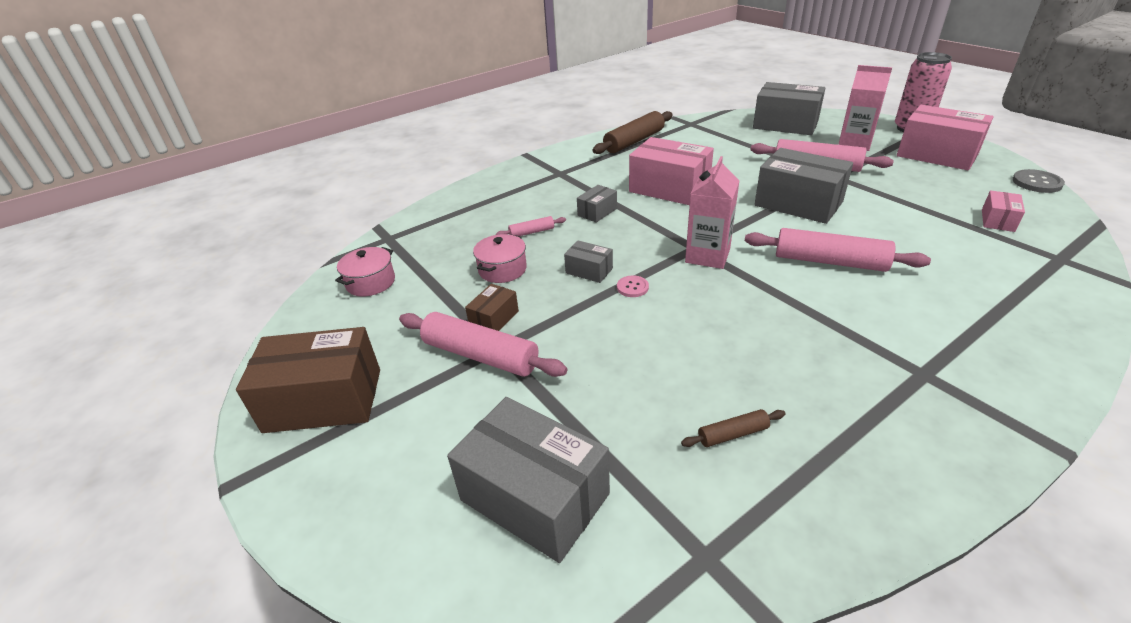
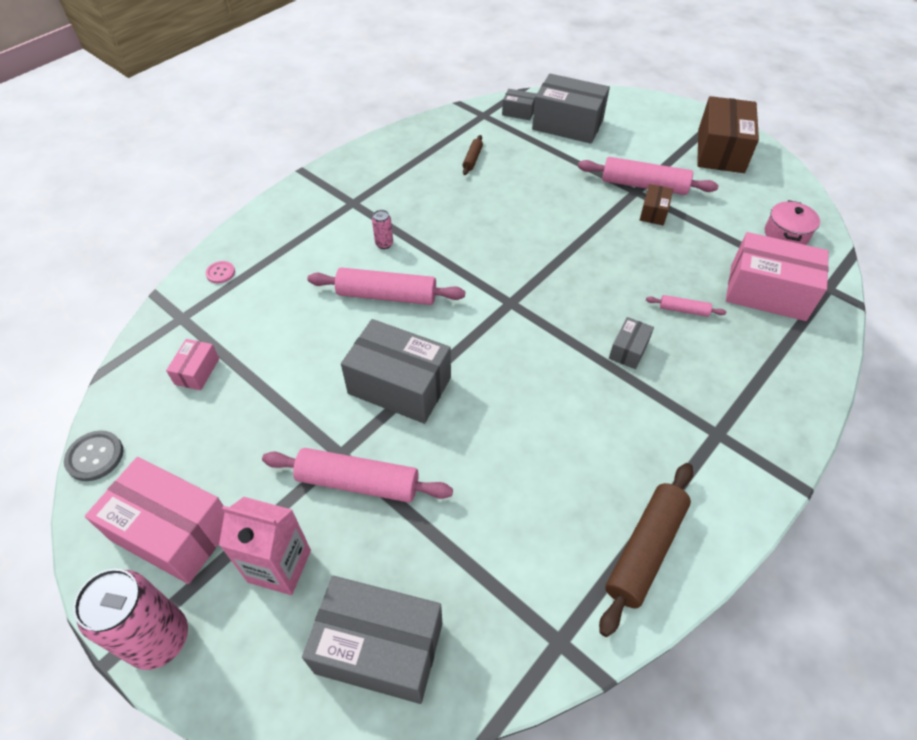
camera: 165 degrees right, 15 degrees up
(324, 400) = (720, 151): brown box -> brown box turned 60 degrees counterclockwise
(502, 269) = (680, 259): pink pot -> none
(531, 232) = (683, 310): pink rolling pin -> pink rolling pin turned 45 degrees clockwise
(589, 271) = (601, 265): grey box -> grey box (518, 112)
(632, 287) = (557, 251): pink button -> pink button (220, 273)
(669, 188) = (556, 406): pink box -> pink box (767, 292)
(707, 256) = (497, 293): pink carton -> none
(733, 434) = (472, 159): brown rolling pin -> brown rolling pin turned 45 degrees counterclockwise
(851, 312) = (384, 244): none -> pink can

